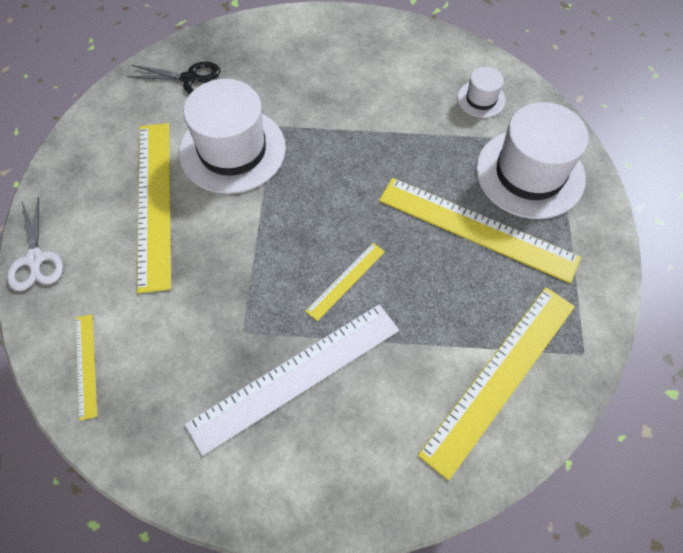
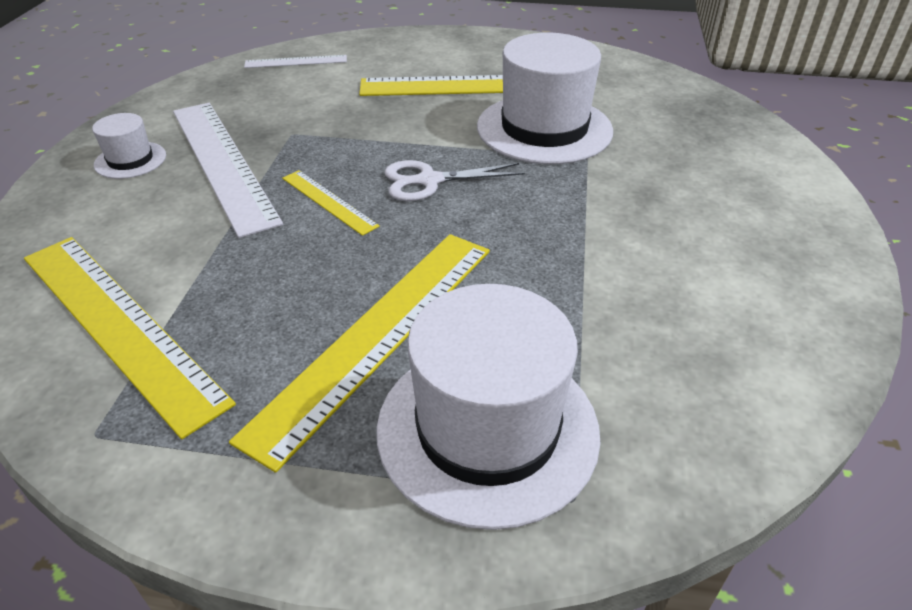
camera: 95 degrees right, 20 degrees down
(35, 260) = (414, 37): white scissors -> white scissors (428, 181)
(86, 365) = (296, 61): yellow ruler -> white ruler
(190, 79) = (659, 102): black scissors -> none
(481, 99) = (679, 382): white hat -> white hat (130, 160)

